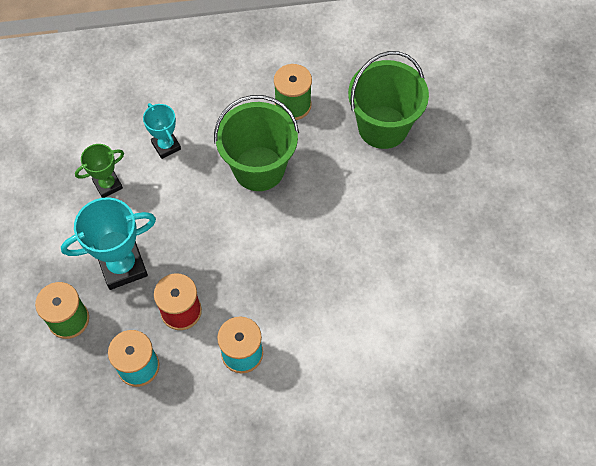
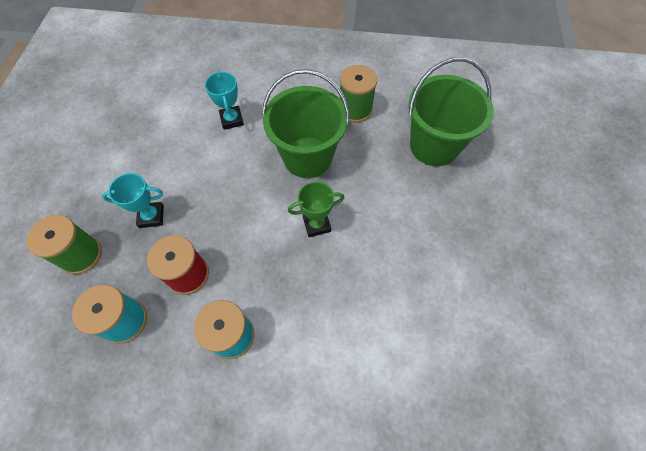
camera: 15 degrees right, 0 degrees up
(108, 185) = (168, 141): green trophy -> green trophy (316, 224)
(122, 266) = (151, 216): turquoise trophy -> turquoise trophy, size x0.59

